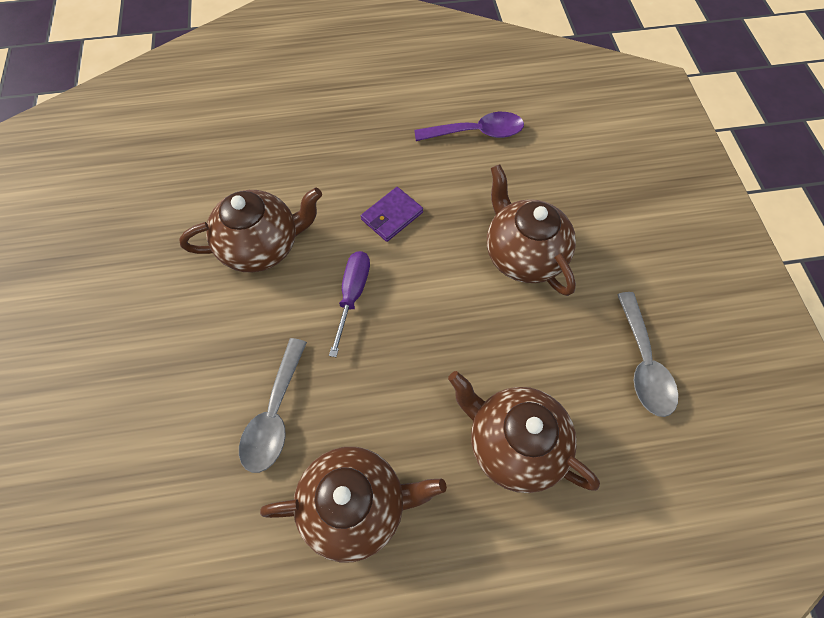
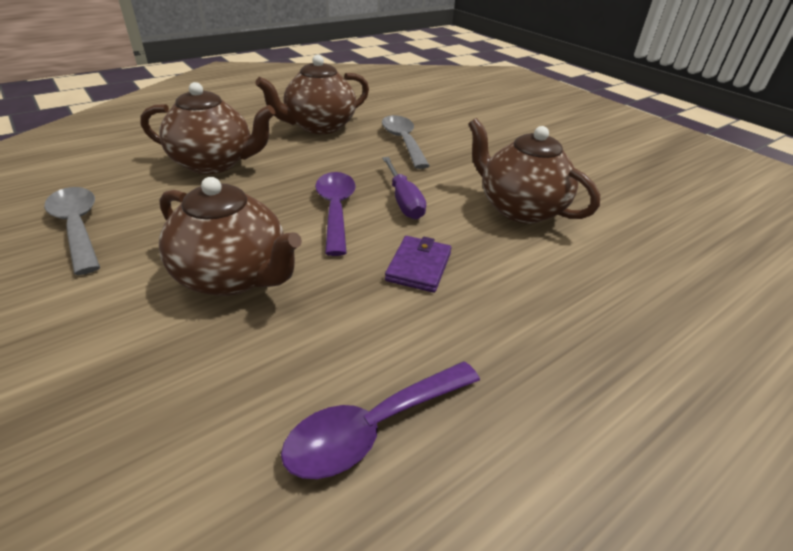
camera: 150 degrees right, 25 degrees down
(262, 246) = (519, 208): brown teapot -> brown teapot turned 90 degrees clockwise
(419, 305) = (336, 210): none -> purple spoon

